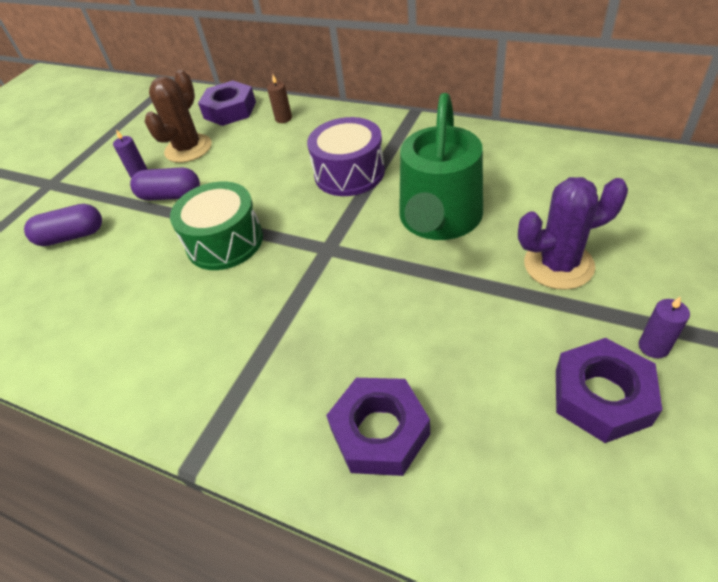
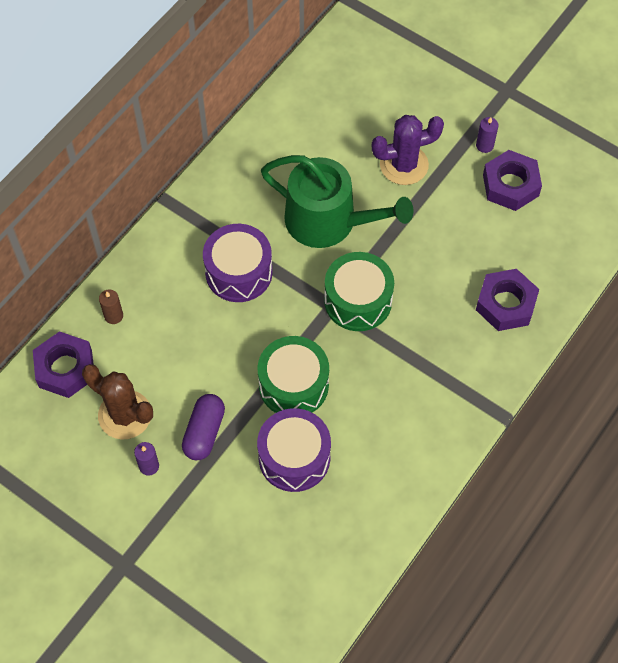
camera: 85 degrees left, 15 degrees up
(71, 236) = (231, 526): purple capsule -> none
(140, 262) = (294, 457): none -> purple drum
(340, 268) = (358, 301): none -> green drum
(558, 265) = (404, 165): purple cactus -> purple cactus turned 75 degrees clockwise

